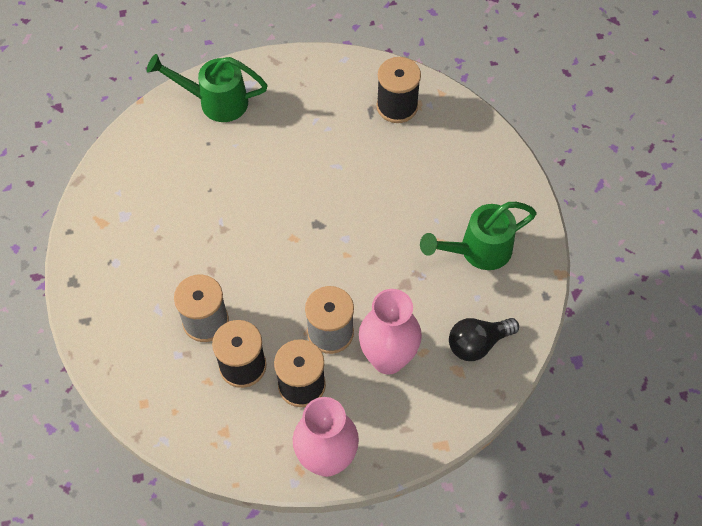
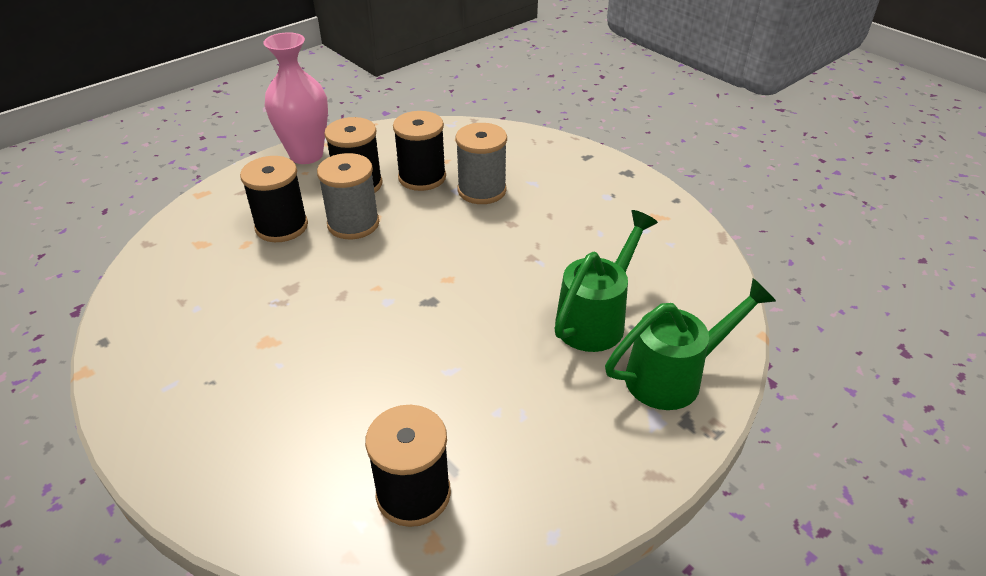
camera: 150 degrees right, 20 degrees down
(388, 359) = (281, 226): pink vase -> black spool
(478, 251) = (208, 353): green watering can -> green watering can (596, 319)
(478, 343) = (184, 270): black light bulb -> none

